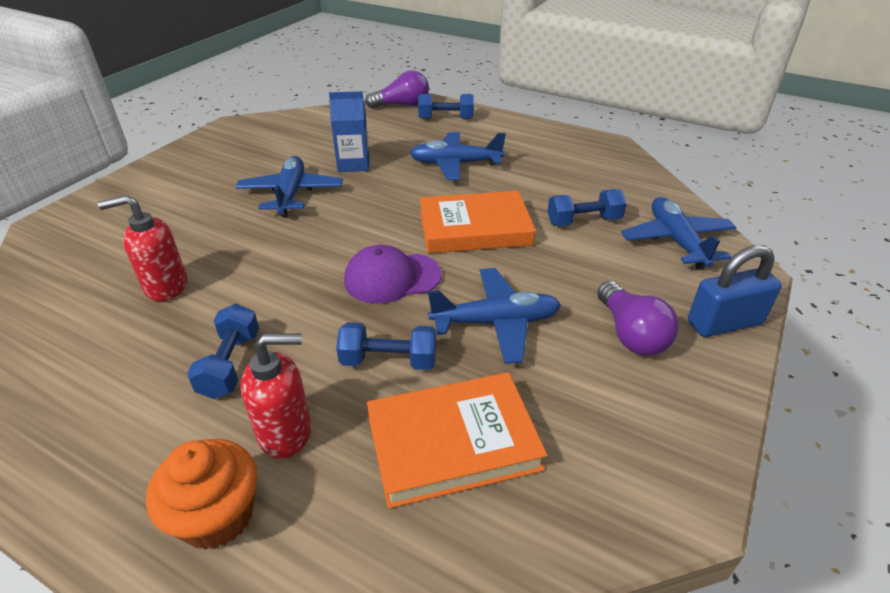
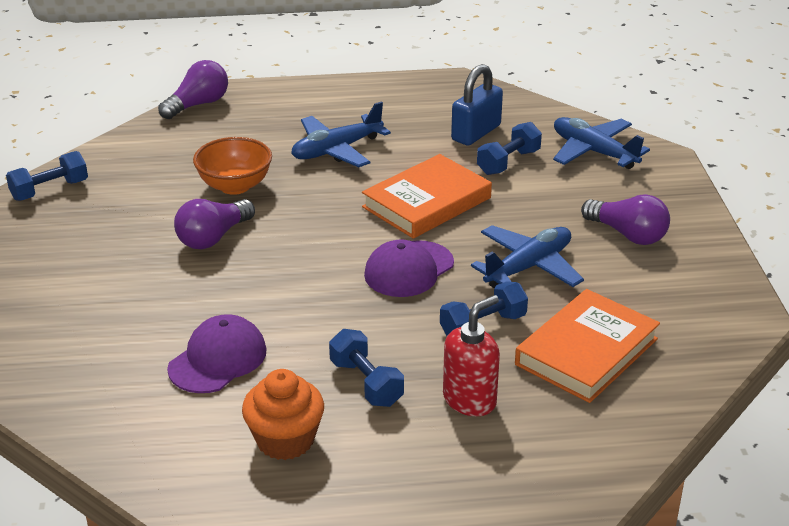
camera: 35 degrees left, 5 degrees down
(166, 286) = (217, 359): red soap dispenser -> purple cap
(217, 515) = (488, 461): orange cupcake -> orange cupcake (285, 440)
(291, 194) = (213, 237): blue plane -> purple light bulb
(353, 164) = (235, 186): blue carton -> orange bowl
(445, 118) = (265, 105): blue dumbbell -> blue dumbbell (50, 190)
(724, 323) = (679, 201): blue padlock -> blue padlock (476, 133)

